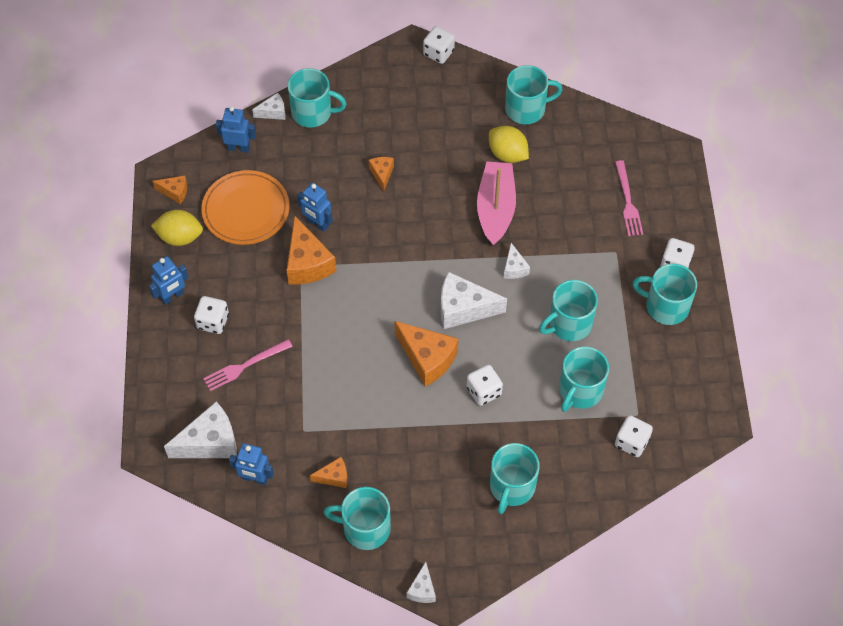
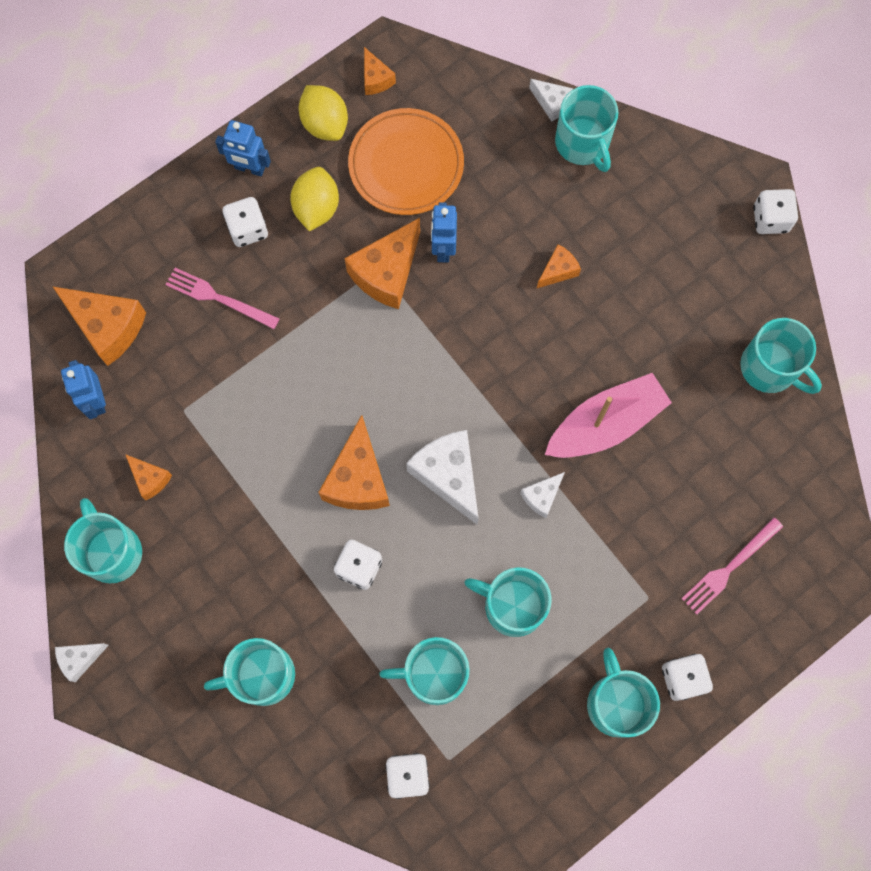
camera: 55 degrees right, 15 degrees up
(210, 442) = (107, 327): white cheese -> orange cheese
(238, 148) = (478, 101): blue robot -> none
(507, 154) = (690, 388): yellow lemon -> yellow lemon (316, 208)

